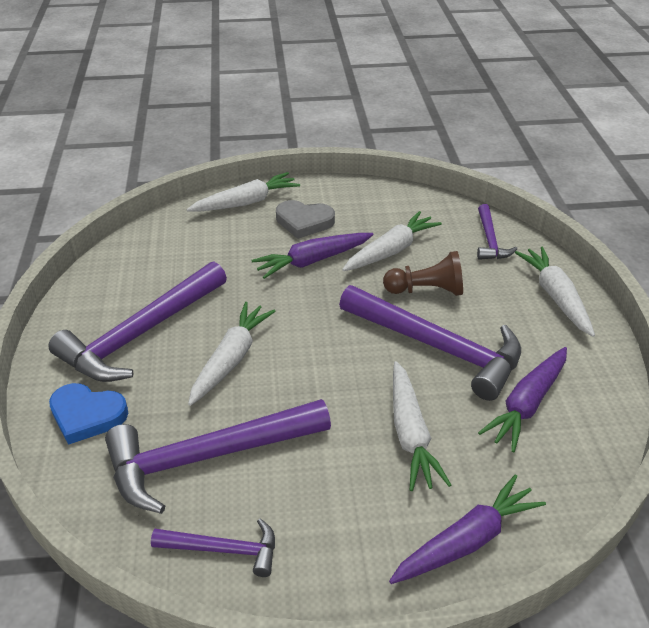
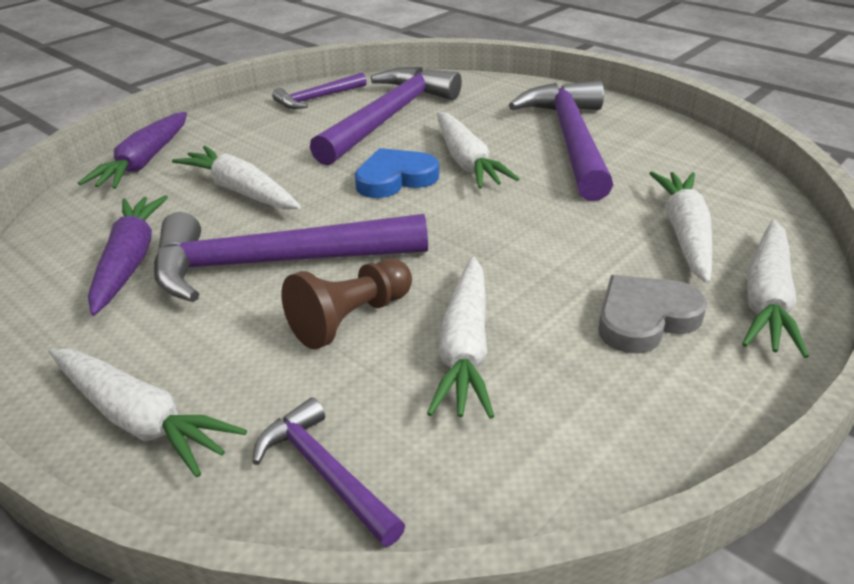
camera: 140 degrees right, 5 degrees down
(87, 415) = (507, 97): blue heart -> blue heart (395, 178)
(217, 241) = (684, 234): none -> white carrot
(312, 261) = (541, 274): purple carrot -> none

